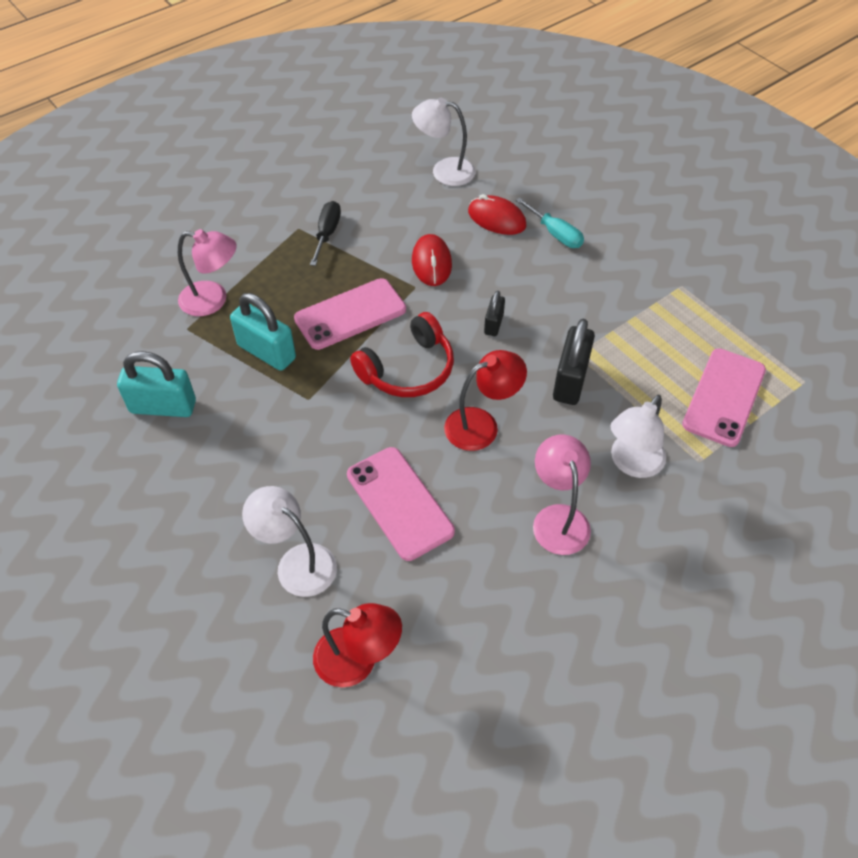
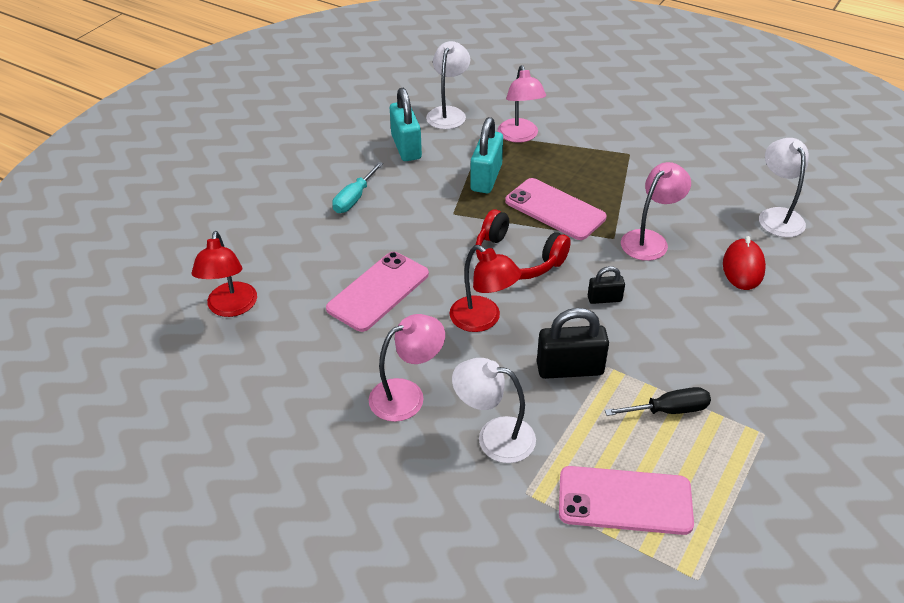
camera: 70 degrees right, 10 degrees down
(297, 562) = (302, 252): white lamp -> white lamp (448, 113)
(327, 233) = (636, 170): black screwdriver -> black screwdriver (669, 410)
(431, 263) = (650, 240): red mouse -> pink lamp
(555, 234) = (758, 314): turquoise screwdriver -> turquoise screwdriver (354, 198)

